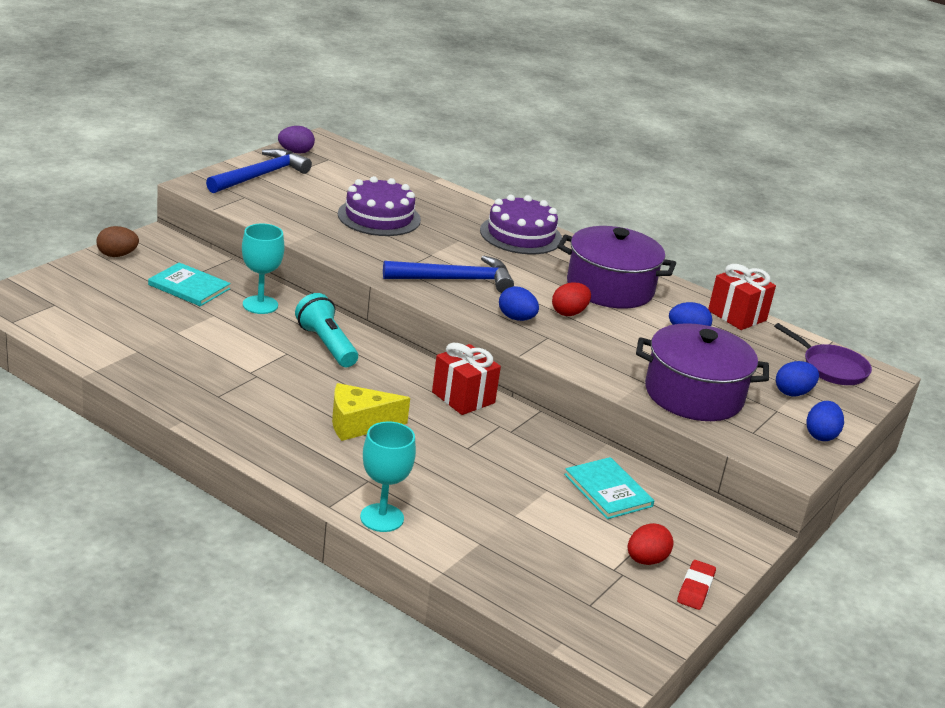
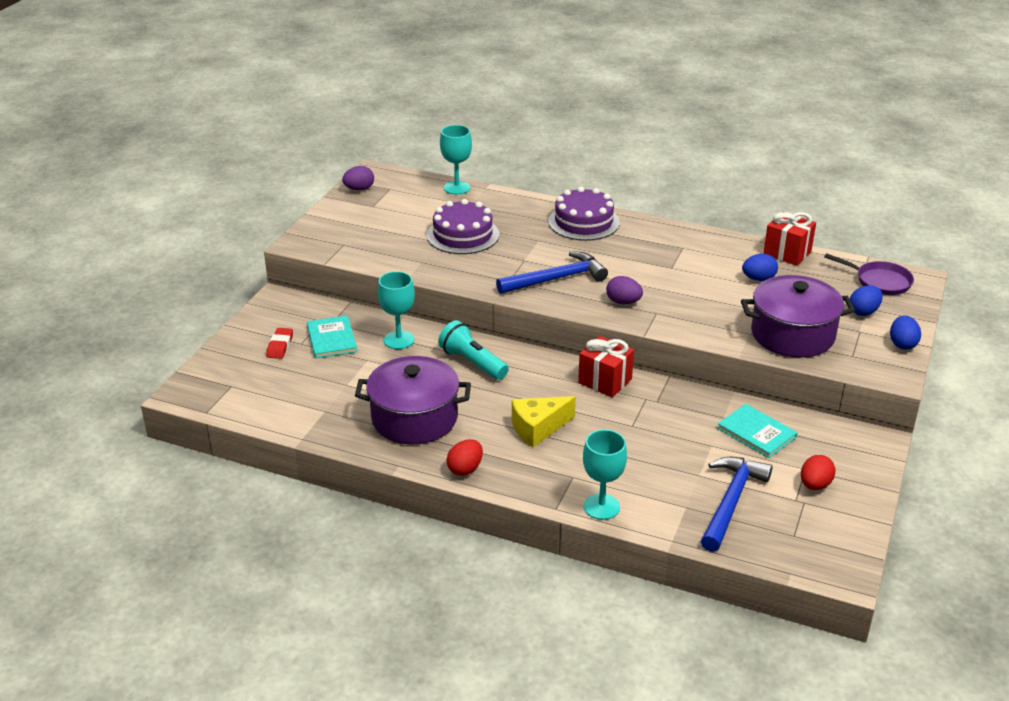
camera: 10 degrees left, 5 degrees up
(117, 255) = (255, 324): brown egg -> none
(189, 287) = (331, 339): turquoise book -> turquoise book turned 60 degrees clockwise
(261, 176) = (344, 220): blue hammer -> blue hammer (731, 501)
(401, 173) = (457, 188): none -> turquoise goblet
(516, 318) = (623, 302): blue egg -> purple egg
(569, 313) = (660, 286): red egg -> red egg (465, 469)
(610, 288) = (679, 254): purple pot -> purple pot (414, 418)
(695, 588) = (862, 498): red eraser -> red eraser (280, 346)

